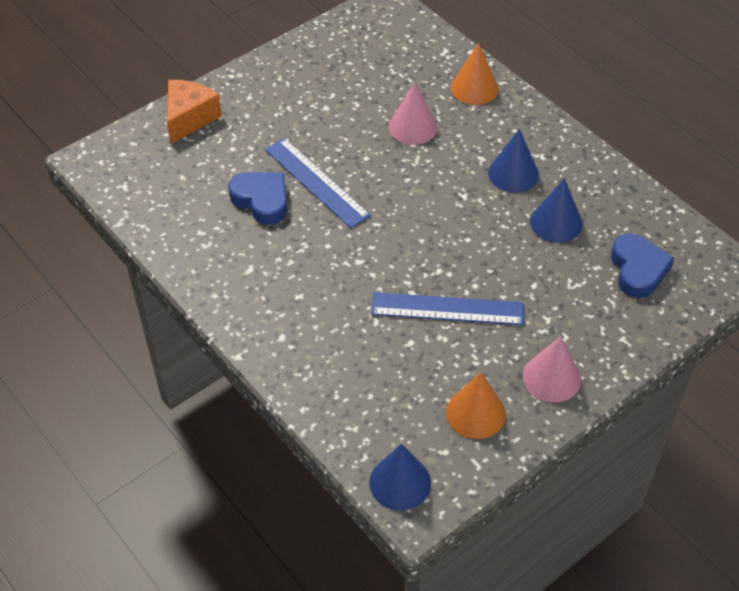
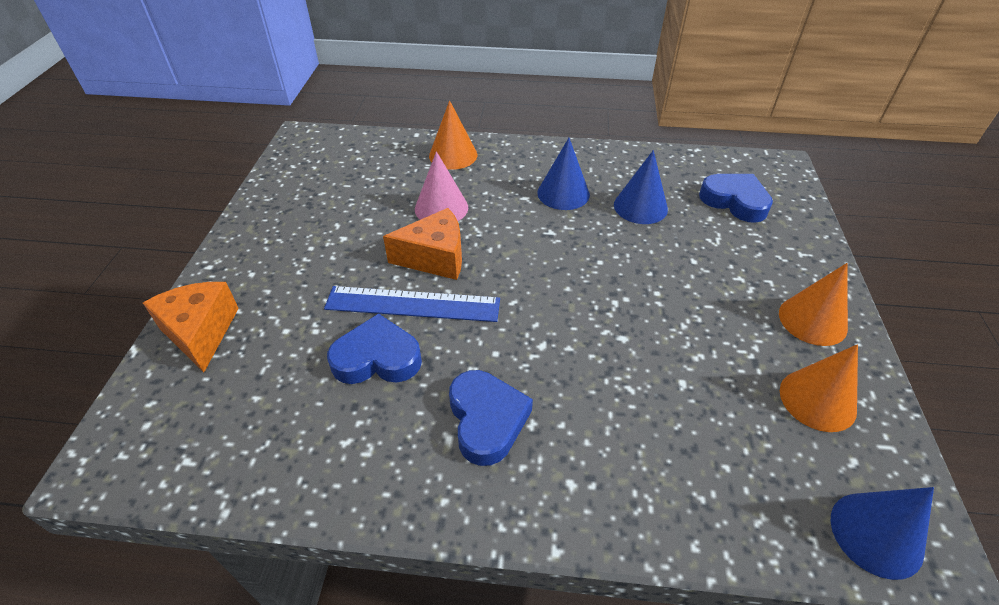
camera: 45 degrees left, 5 degrees down
(279, 275) = (487, 420): none -> blue heart
(365, 161) = (435, 258): none -> orange cheese
(447, 309) = (667, 328): blue ruler -> none
(551, 378) = (812, 320): pink cone -> orange cone

